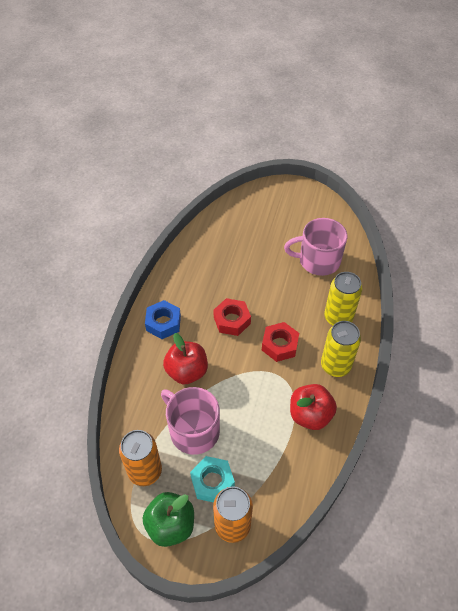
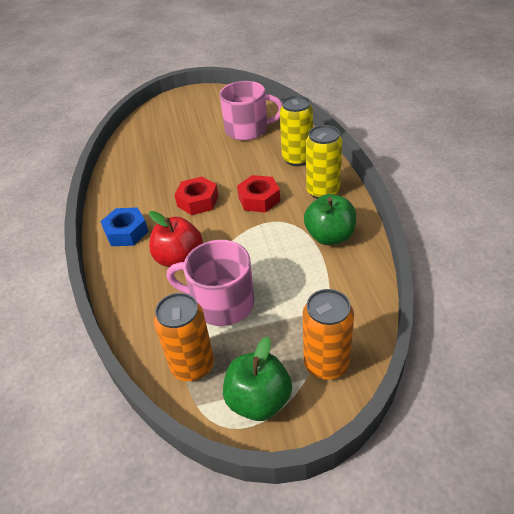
camera: 25 degrees left, 10 degrees down
(212, 482) = (275, 337): turquoise nut -> none
(310, 415) = (330, 236): red apple -> green apple
(318, 260) = (247, 129): pink mug -> pink mug turned 150 degrees counterclockwise

